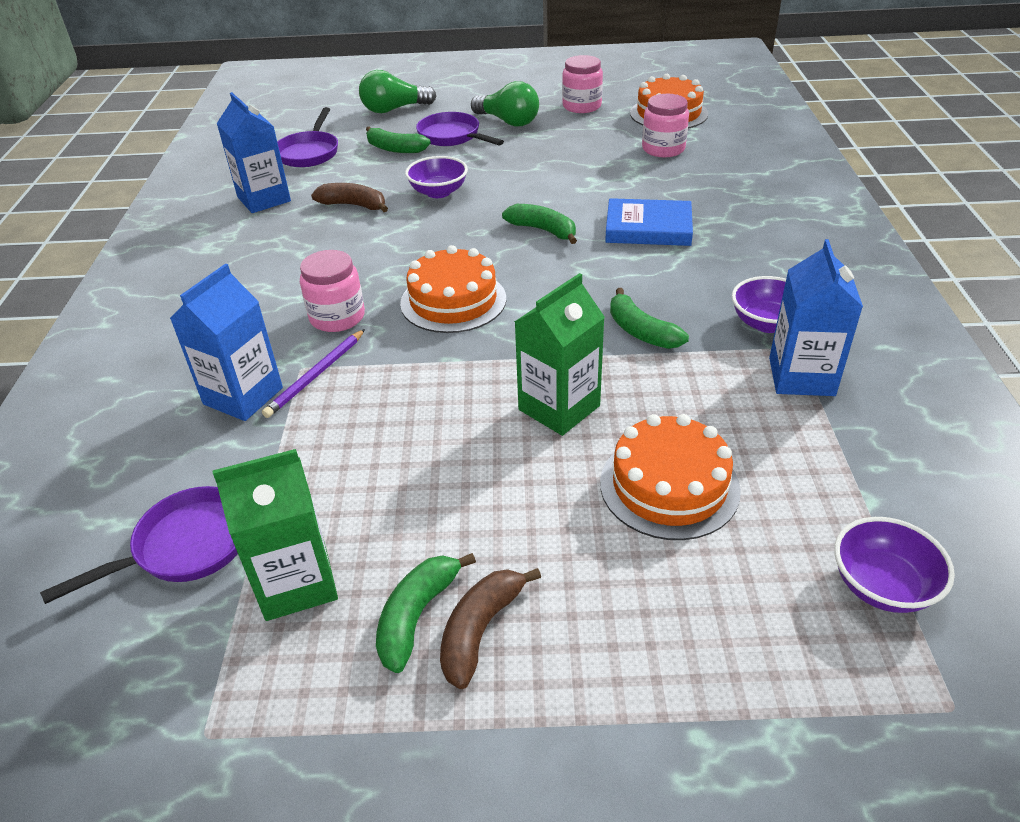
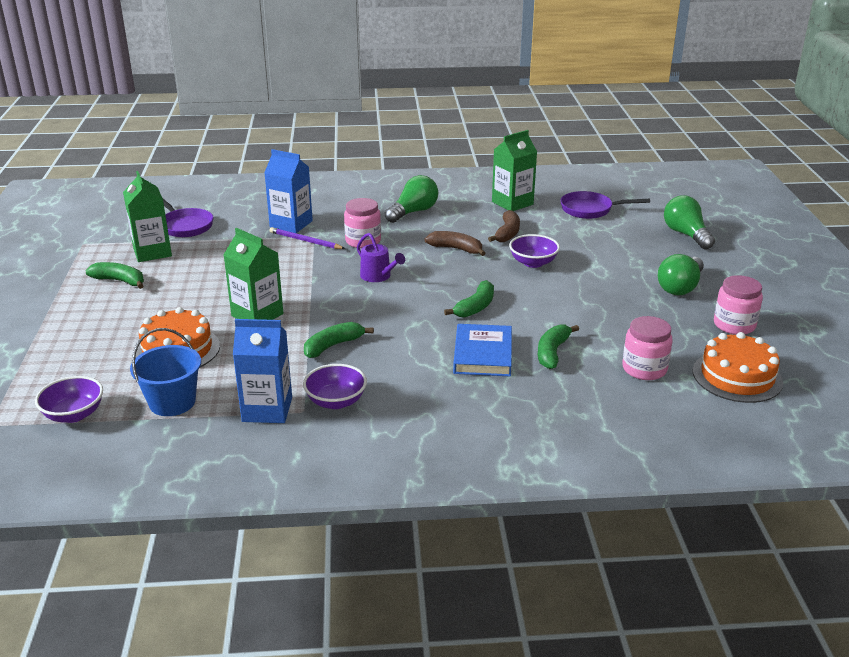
camera: 85 degrees right, 10 degrees down
(254, 274) = (413, 212): none -> green light bulb
(264, 199) = (512, 203): blue carton -> green carton
(395, 149) = (606, 241): green banana -> green banana (552, 352)
(452, 136) = (638, 263): purple pan -> none
(453, 301) = (378, 276): orange cake -> purple watering can
(480, 630) = (104, 296): brown banana -> brown banana (456, 249)
(812, 470) = (172, 402): none -> blue bucket

